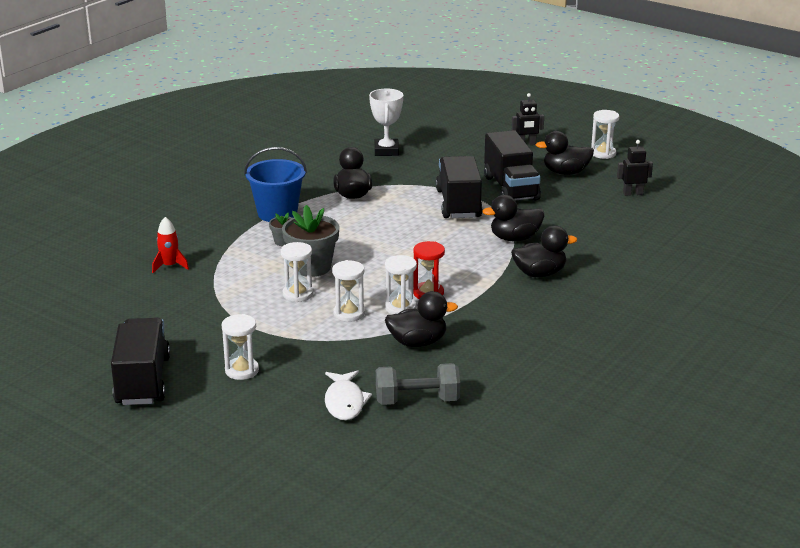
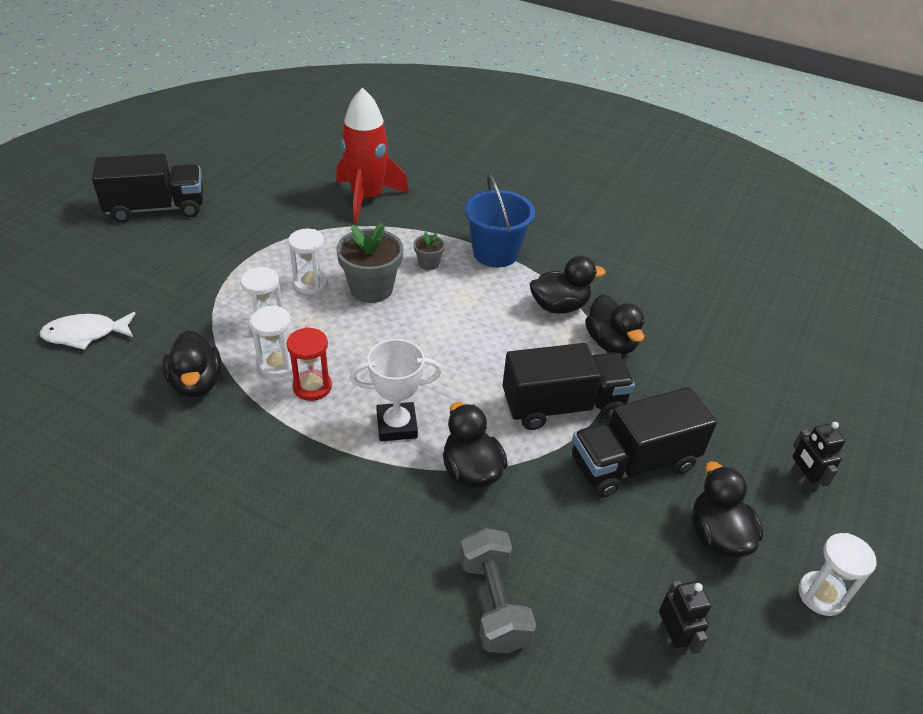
camera: 80 degrees right, 15 degrees up
(169, 266) = (367, 198): red rocket -> red rocket, size x2.12
(242, 370) = (162, 261): white hourglass -> none
(386, 151) = (700, 327): white trophy -> white trophy (396, 425)
(417, 401) = (72, 389): grey dumbbell -> grey dumbbell (494, 603)
(539, 273) = (369, 501): black duck -> black duck (611, 343)

